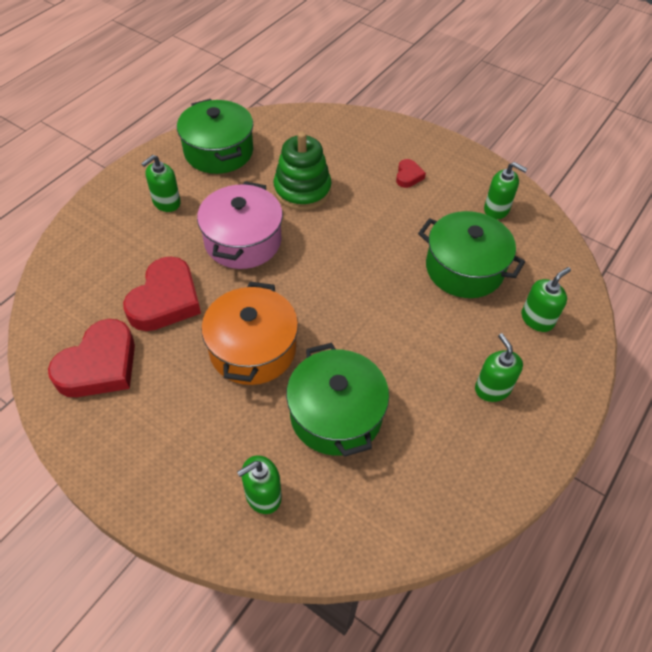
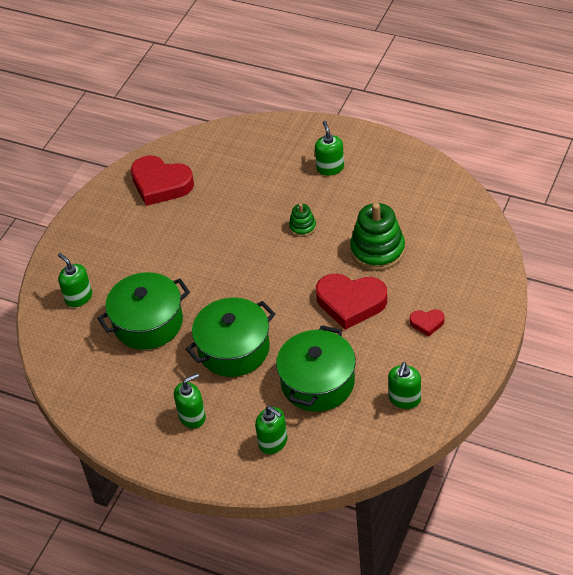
camera: 85 degrees right, 5 degrees down
(165, 300) = (227, 200): red heart -> red heart (351, 303)
(166, 202) = (330, 168): green soap dispenser -> green soap dispenser turned 45 degrees clockwise
(218, 151) = (407, 181): green pot -> green pot (234, 349)
(243, 241) = (302, 227): pink pot -> green stacking toy
(252, 349) = (195, 262): orange pot -> none

